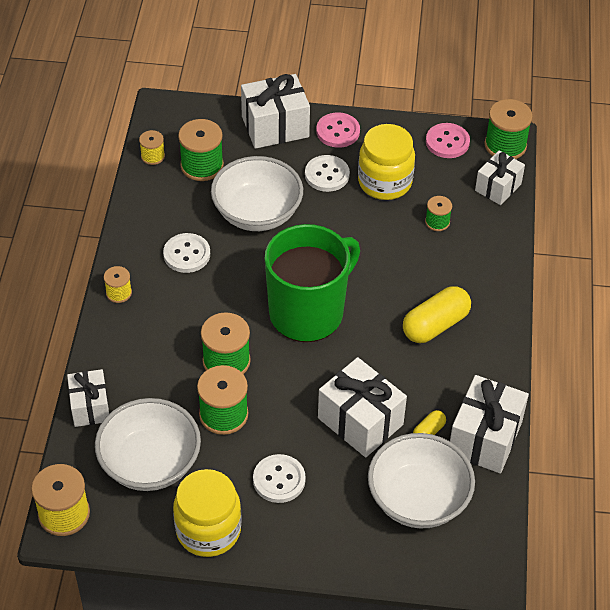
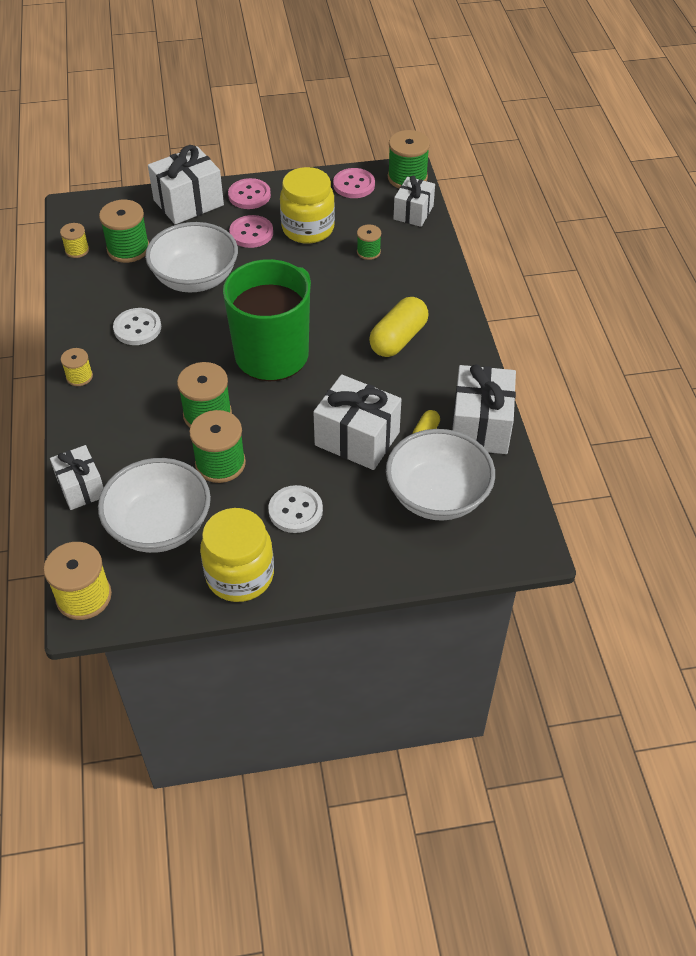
camera: 15 degrees left, 0 degrees up
(327, 175) = (251, 233): white button -> pink button

